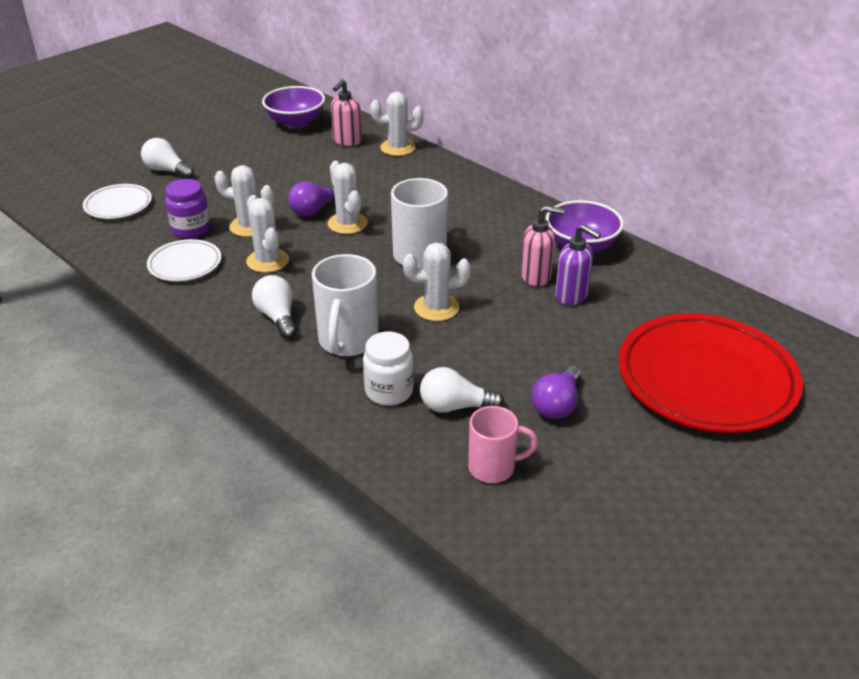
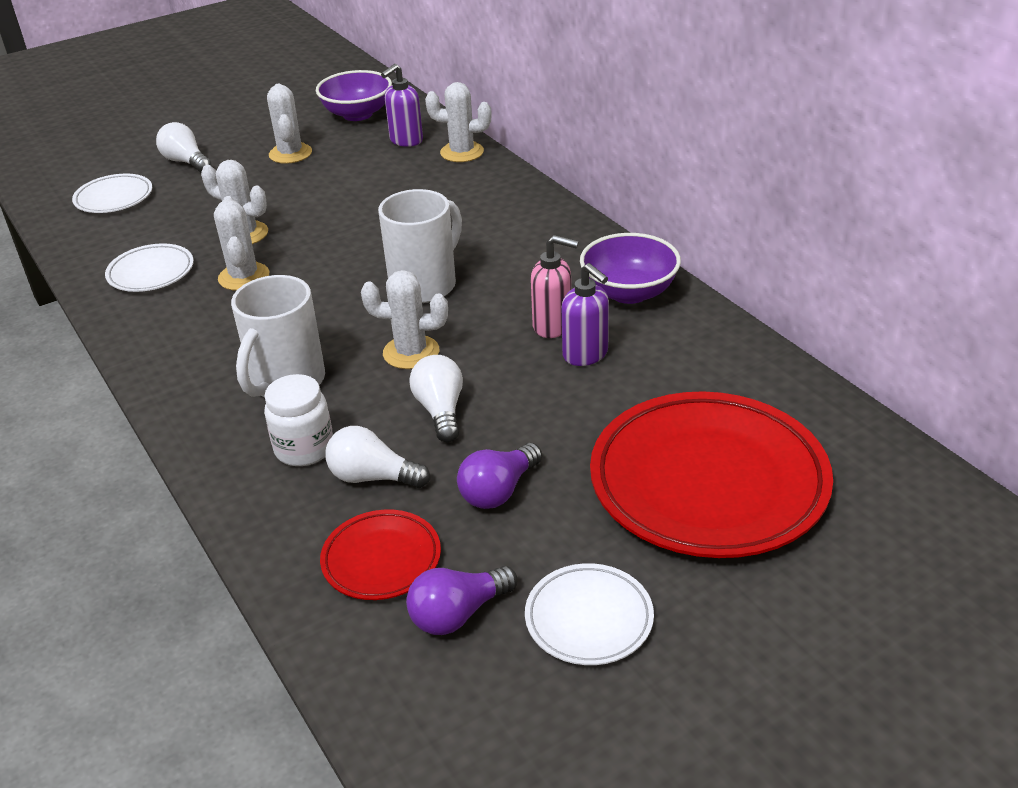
camera: 15 degrees right, 0 degrees up
(191, 229) = (178, 232): purple jar -> none
(277, 317) = (221, 345): white light bulb -> white light bulb (440, 410)
(314, 210) = (326, 220): purple light bulb -> purple light bulb (458, 614)
(347, 141) = (406, 140): pink soap dispenser -> purple soap dispenser
(347, 223) = (357, 240): white cactus -> white cactus (290, 154)
(493, 467) = (381, 559): pink mug -> red plate
(669, 489) = (589, 619): none -> white plate

